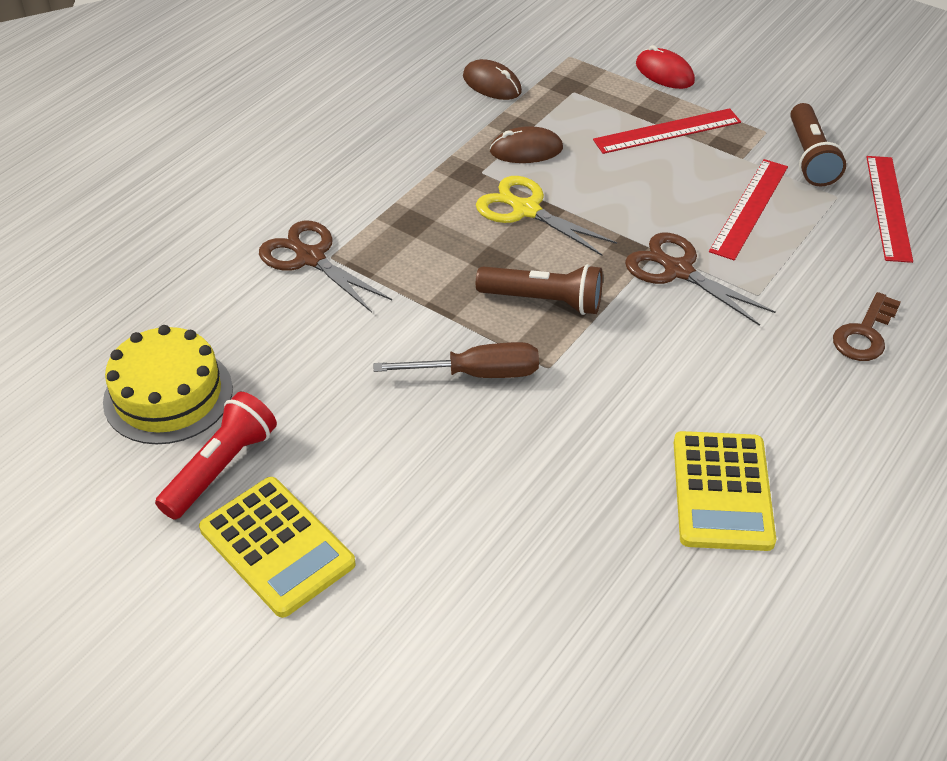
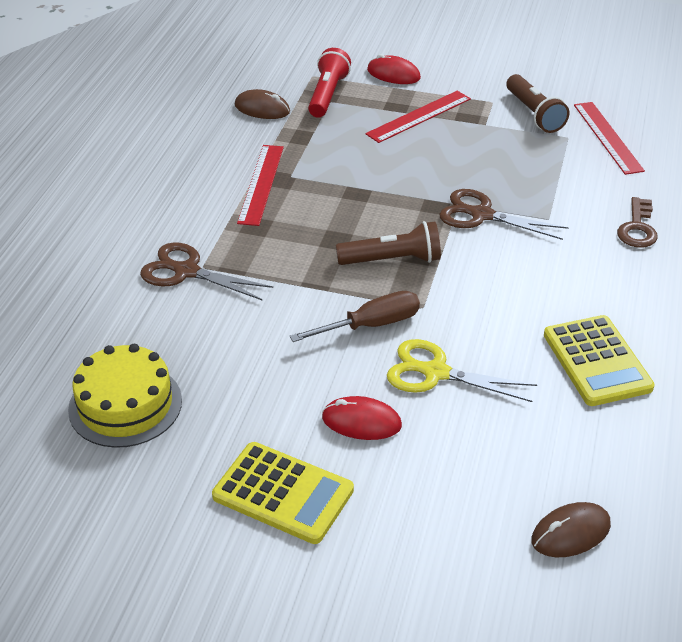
camera: 20 degrees left, 5 degrees down
(221, 468) = (203, 448): red flashlight -> red flashlight (327, 95)
(406, 487) = (361, 421): none -> red mouse
(526, 150) = (317, 152): brown mouse -> brown mouse (570, 533)
(526, 210) = (342, 197): yellow scissors -> yellow scissors (435, 372)
(749, 208) = (510, 159): red ruler -> red ruler (261, 184)

